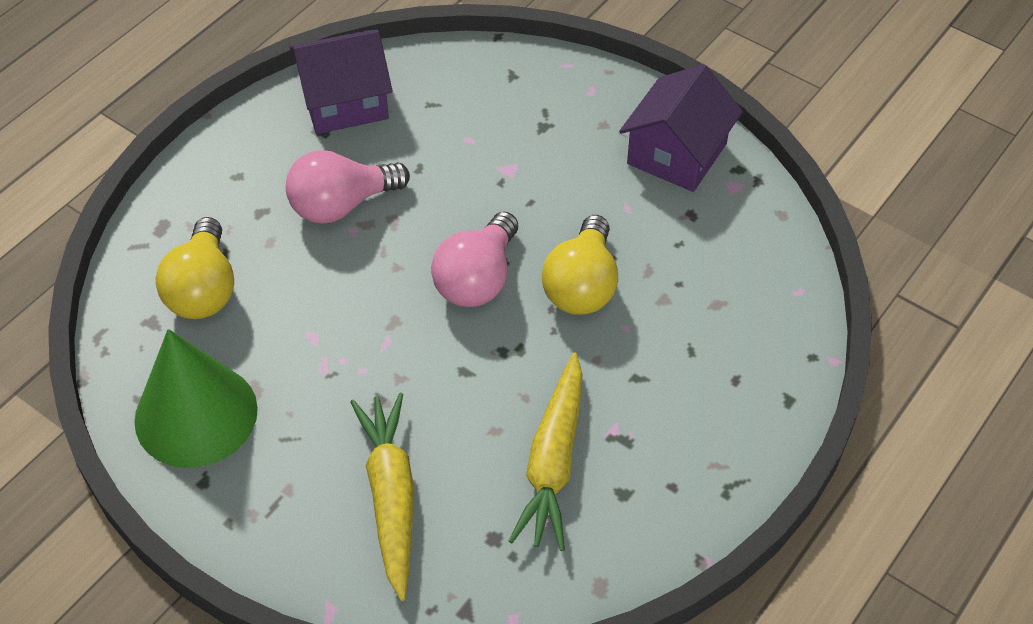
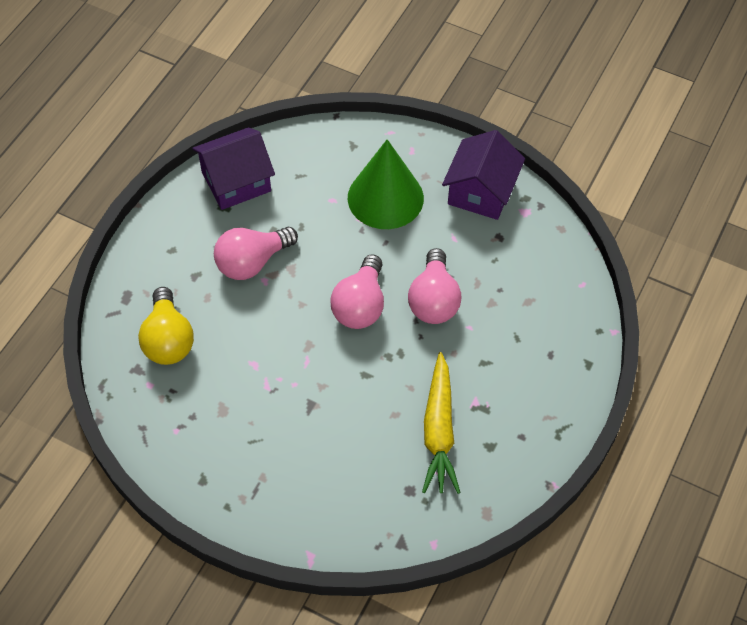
camera: 10 degrees left, 5 degrees up
(196, 414) = (186, 433): green cone -> green cone (385, 198)
(391, 497) = (334, 472): yellow carrot -> none
(581, 286) = (433, 300): yellow light bulb -> pink light bulb

